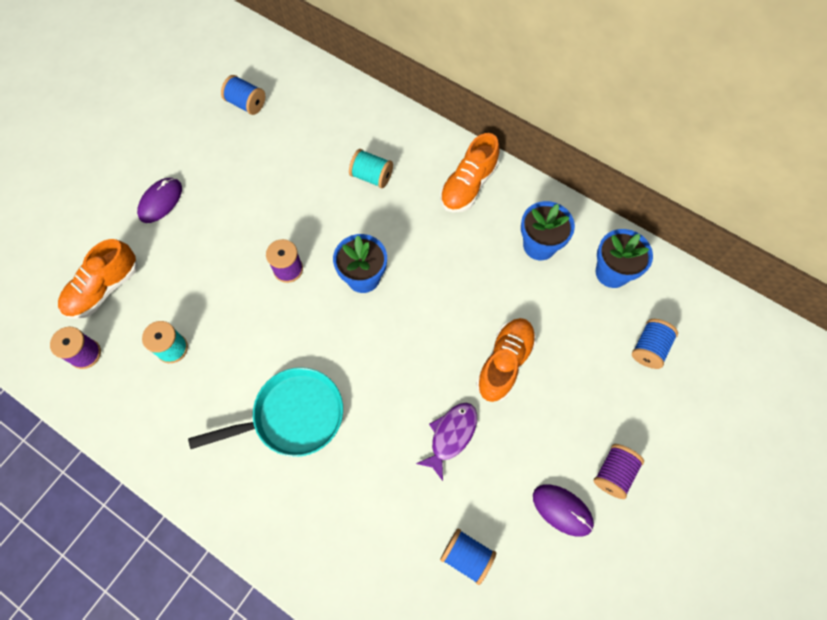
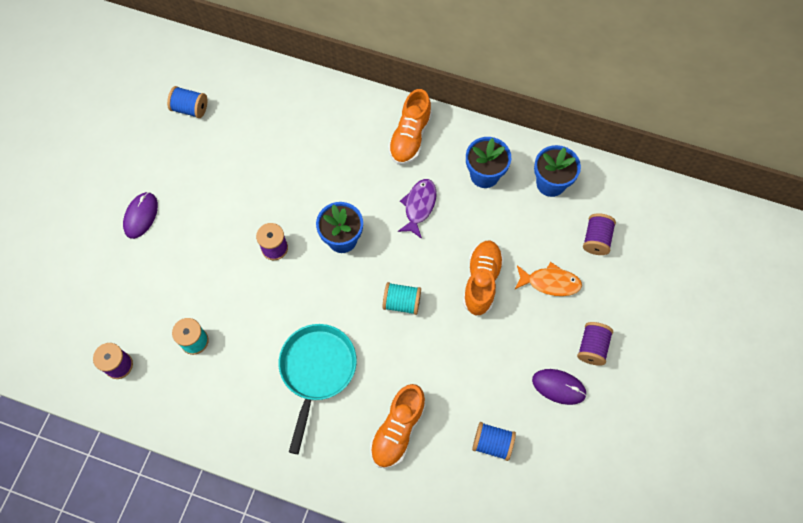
camera: 15 degrees left, 0 degrees up
(104, 288) = (115, 305): orange shoe -> orange shoe (397, 430)
(292, 416) = (317, 370): turquoise pan -> turquoise pan turned 45 degrees counterclockwise
(372, 176) = (323, 149): turquoise spool -> turquoise spool (402, 302)
(451, 436) = (453, 352): purple fish -> purple fish (419, 206)
(583, 384) = (550, 282): none -> orange fish
(649, 348) = (596, 239): blue spool -> purple spool

